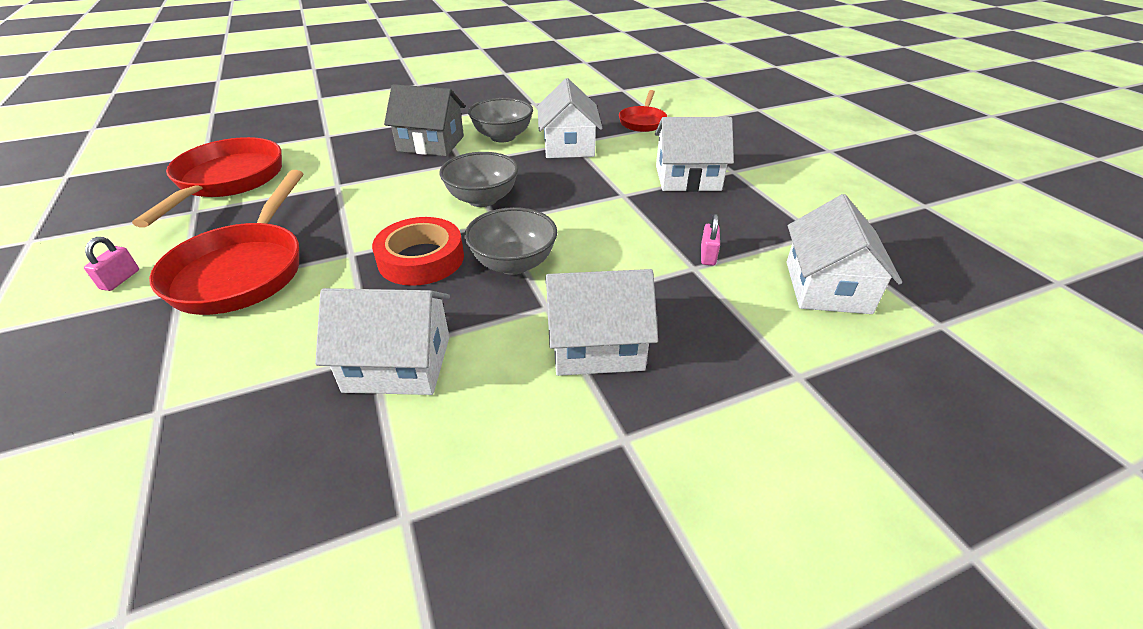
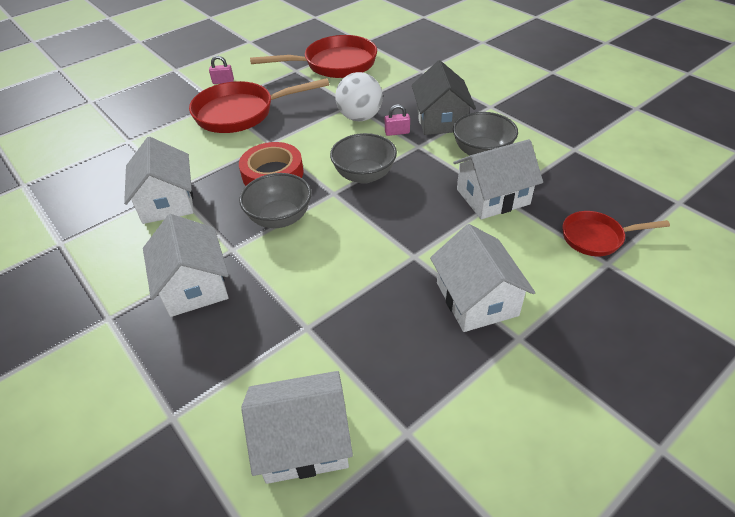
camera: 75 degrees right, 5 degrees up
(371, 184) = (360, 117): none -> white ball
(708, 255) = (329, 335): pink padlock -> pink padlock (397, 132)

